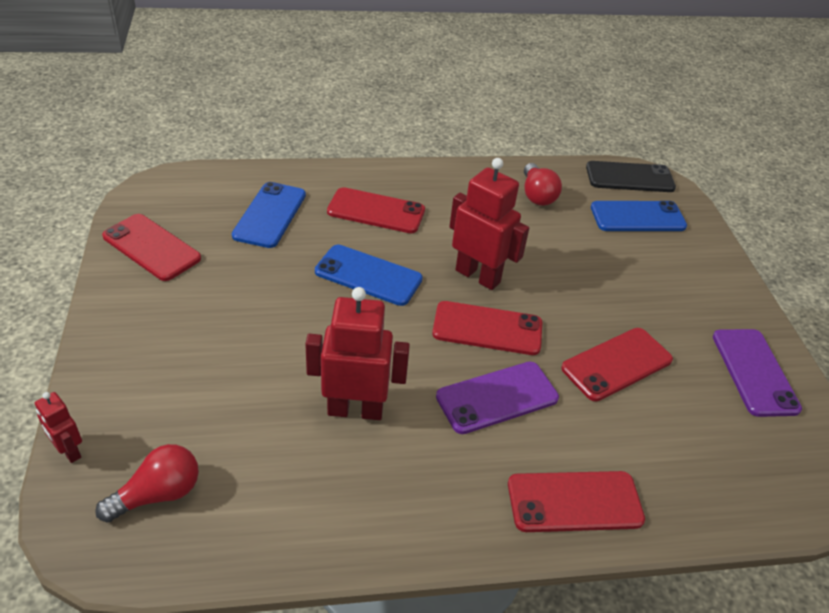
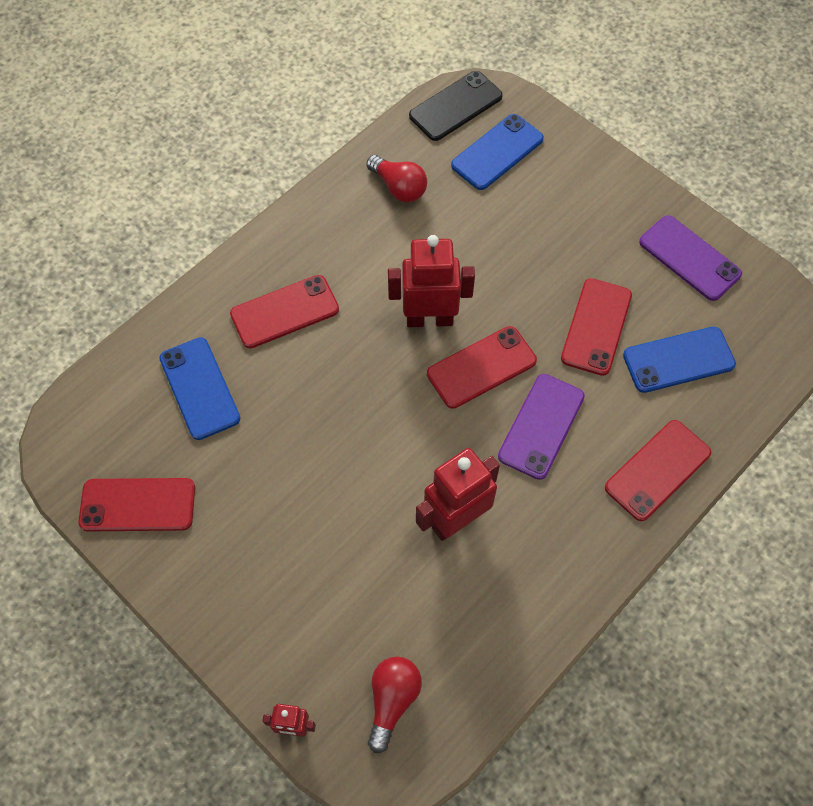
camera: 35 degrees left, 20 degrees up
(368, 275) = (345, 387): blue phone -> blue phone (678, 360)

